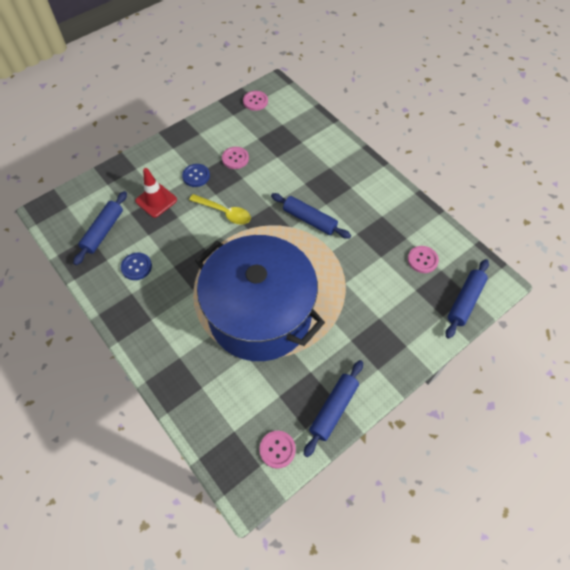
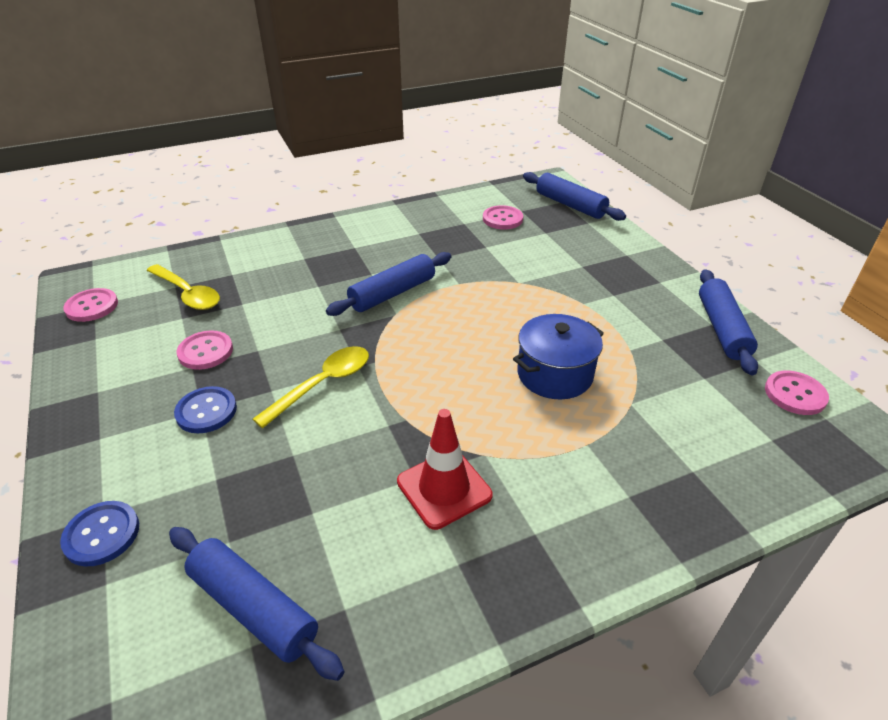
camera: 75 degrees left, 20 degrees down
(136, 267) = (391, 545): blue button -> blue button (102, 534)
(156, 200) = (226, 486): red traffic cone -> red traffic cone (444, 488)
(260, 314) = (554, 374): blue pot -> blue pot, size x0.42
(277, 132) = (187, 294): none -> yellow spoon
(333, 409) = (722, 328): blue rolling pin -> blue rolling pin turned 45 degrees clockwise

